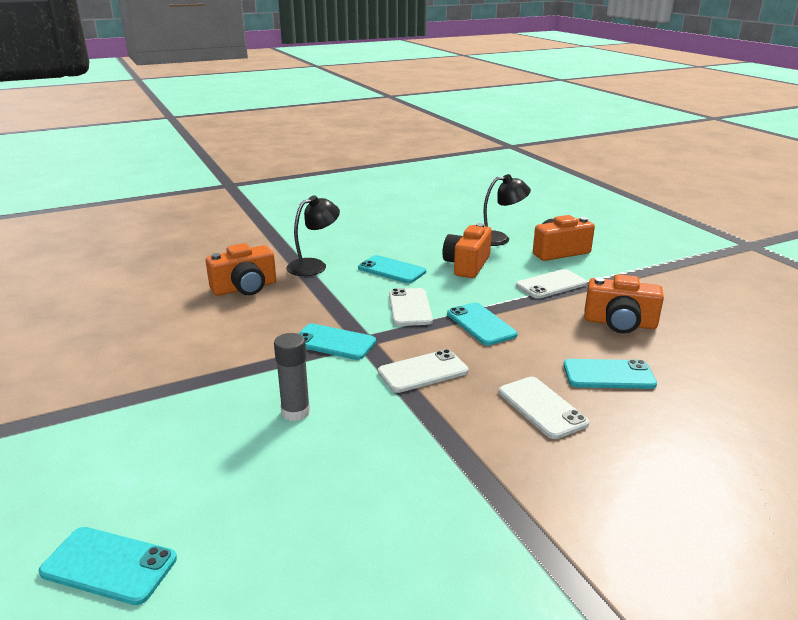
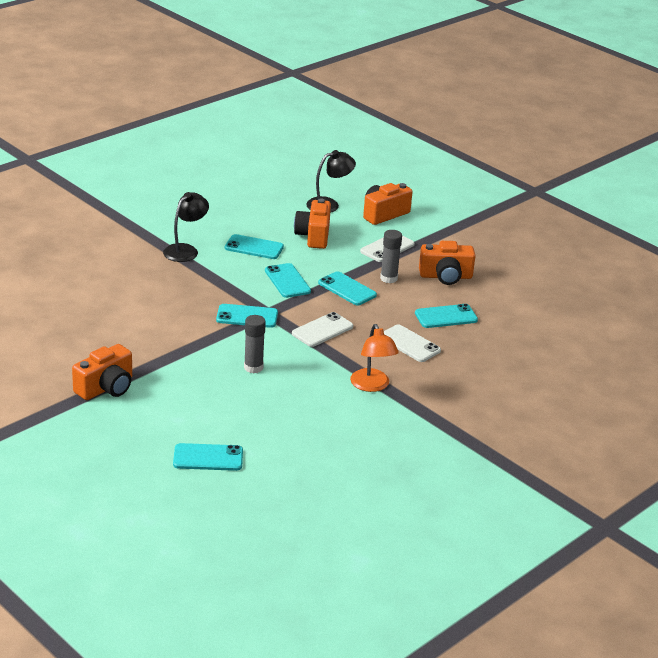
camera: 20 degrees left, 5 degrees up
(245, 288) = (143, 278): orange camera -> orange camera (106, 388)
(410, 307) = (287, 281): white phone -> turquoise phone
(458, 469) = (372, 386): none -> orange lamp
(541, 318) = (388, 278): none -> grey glue stick

